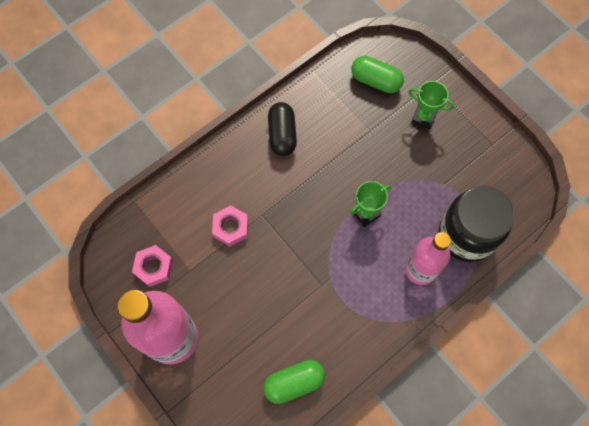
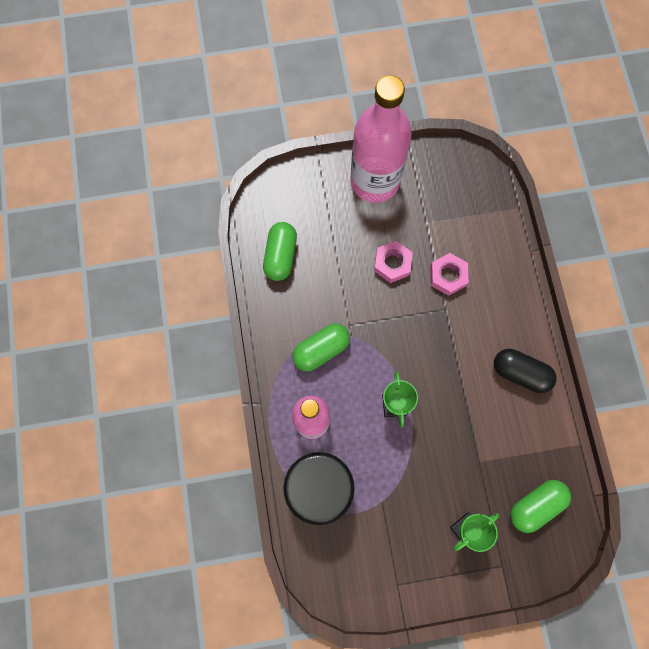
camera: 120 degrees right, 5 degrees up
(153, 267) = (446, 195): pink nut -> pink nut (392, 263)
(357, 296) = (321, 350): none -> green capsule

